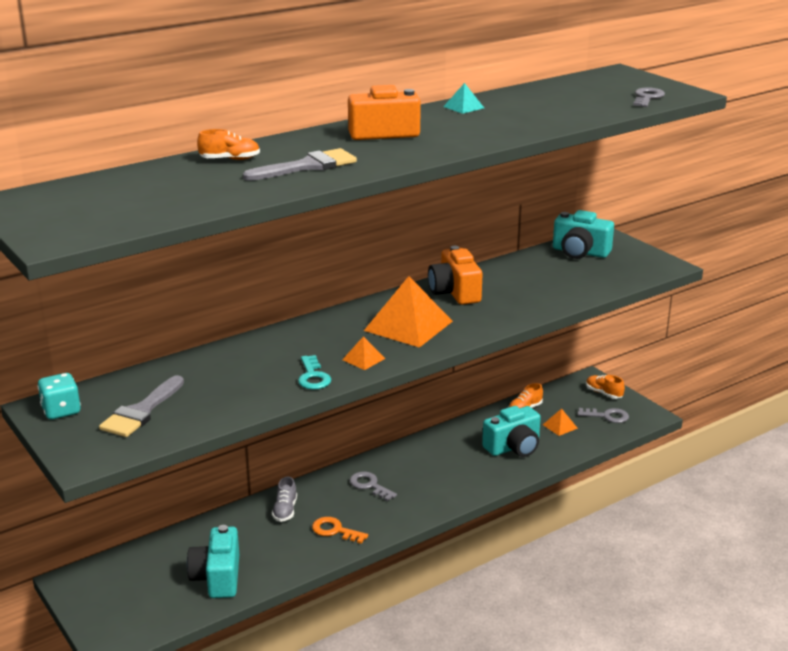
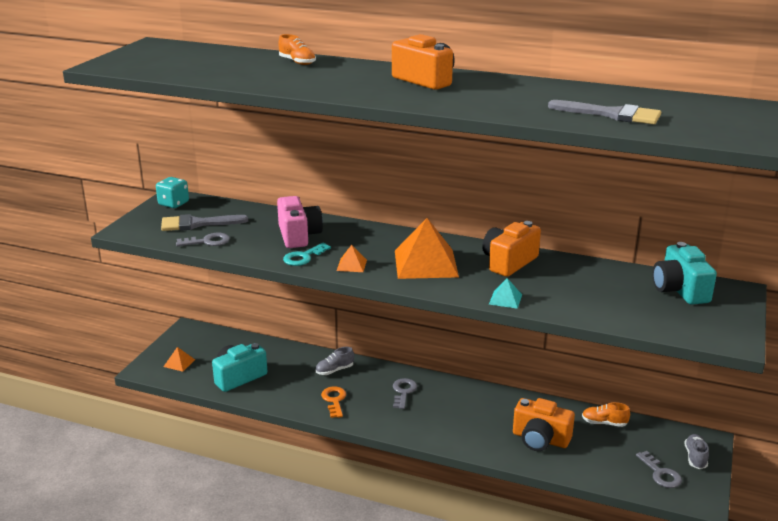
camera: 55 degrees right, 0 degrees up
(261, 365) = (298, 235): none -> pink camera
(307, 166) = (316, 80): grey brush -> grey brush (612, 114)
(463, 107) = (538, 86): turquoise pyramid -> turquoise pyramid (505, 299)
(513, 447) = (540, 439): turquoise camera -> orange camera
(560, 426) = (605, 452): orange pyramid -> orange pyramid (179, 363)
(603, 393) = (695, 457): orange shoe -> grey shoe
(647, 97) = (717, 132): grey key -> grey key (207, 241)

